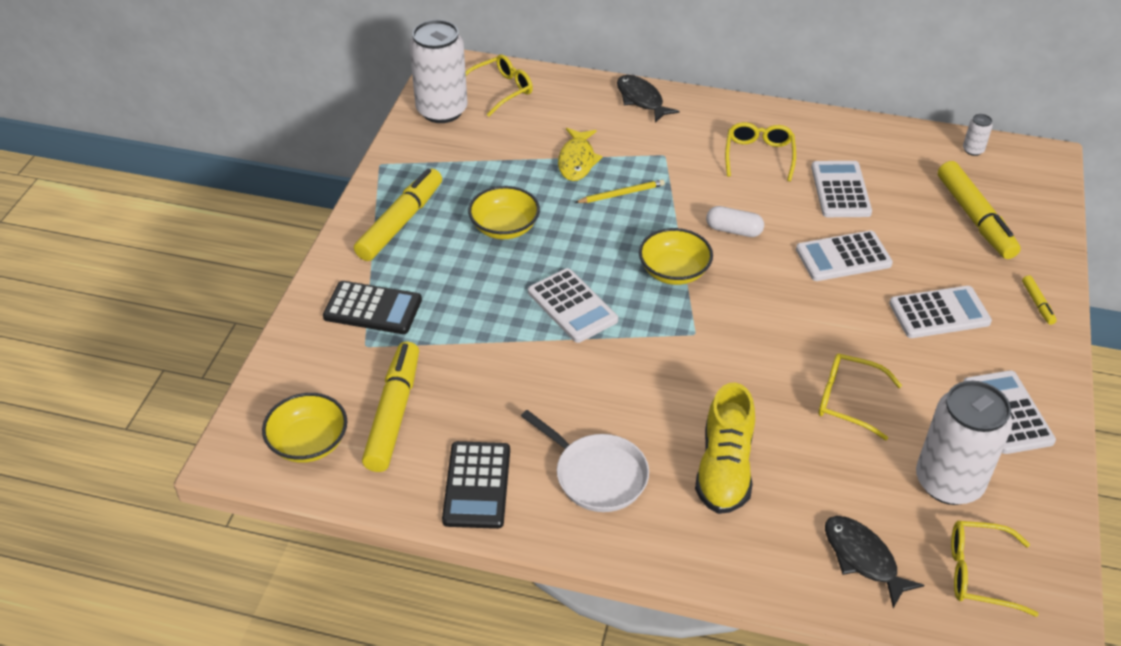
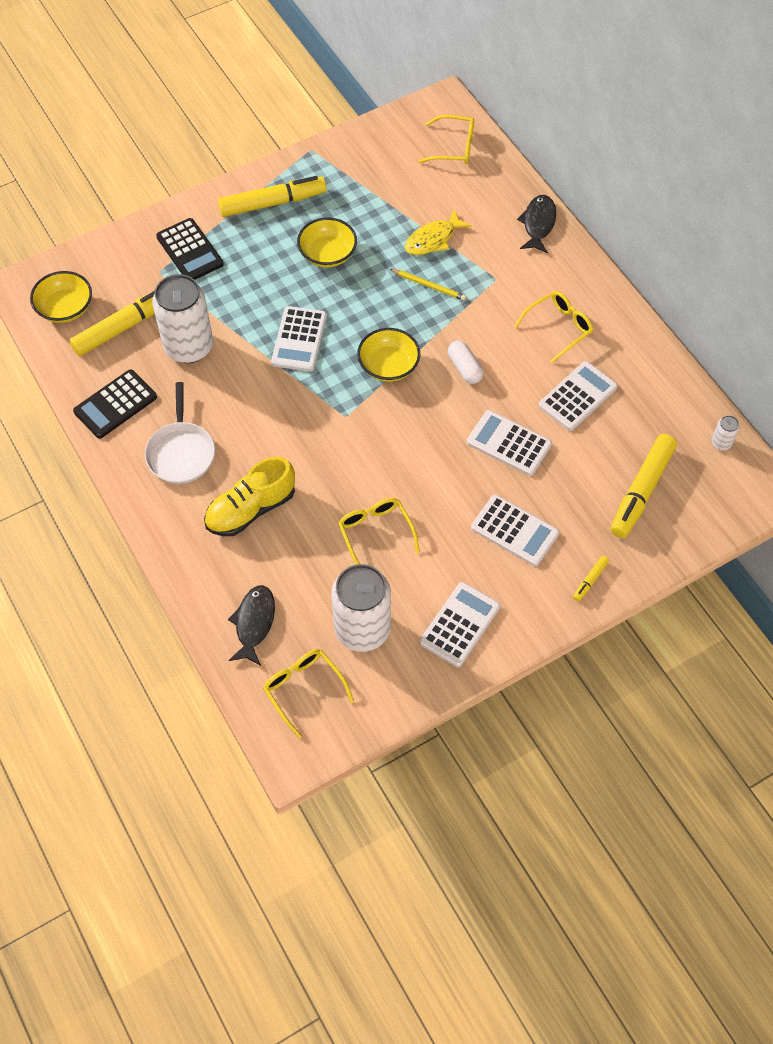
camera: 45 degrees right, 15 degrees up
(442, 110) = (396, 136): white can -> white can (189, 347)

